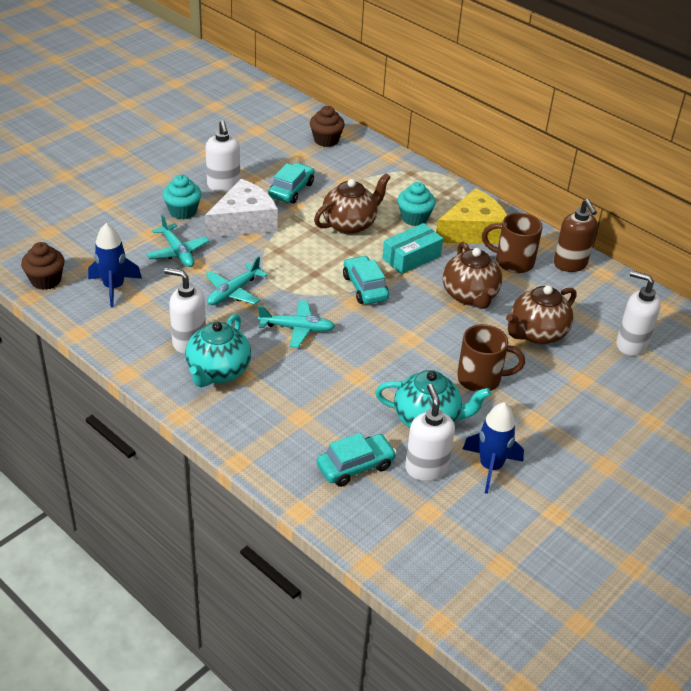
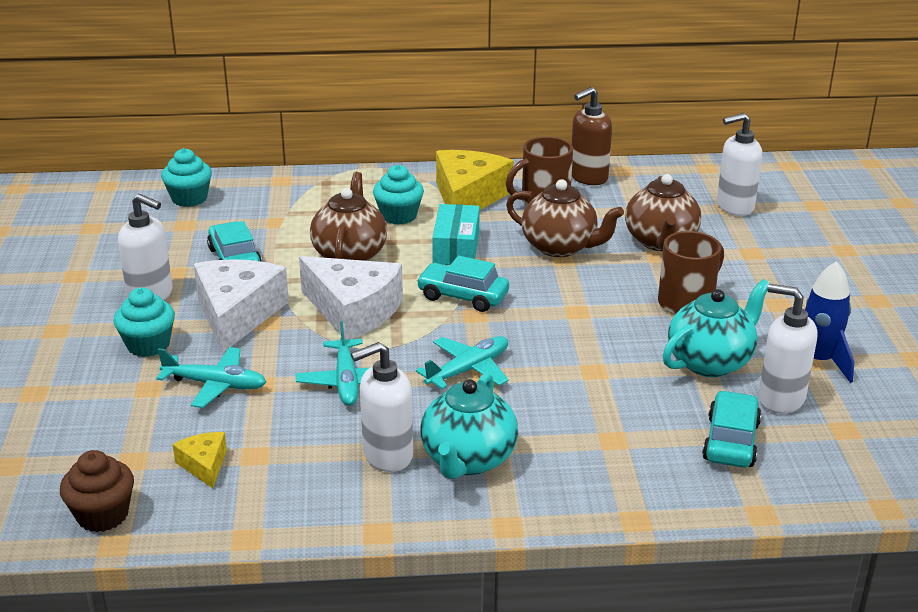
camera: 45 degrees left, 10 degrees down
(114, 287) = (204, 465): blue rocket -> yellow cheese
(218, 372) = (468, 460): turquoise teapot -> turquoise teapot turned 45 degrees clockwise
(298, 257) = (353, 311): none -> white cheese
(326, 140) = (189, 198): brown cupcake -> turquoise cupcake
(570, 264) = (588, 177): brown soap dispenser -> brown soap dispenser turned 120 degrees clockwise

